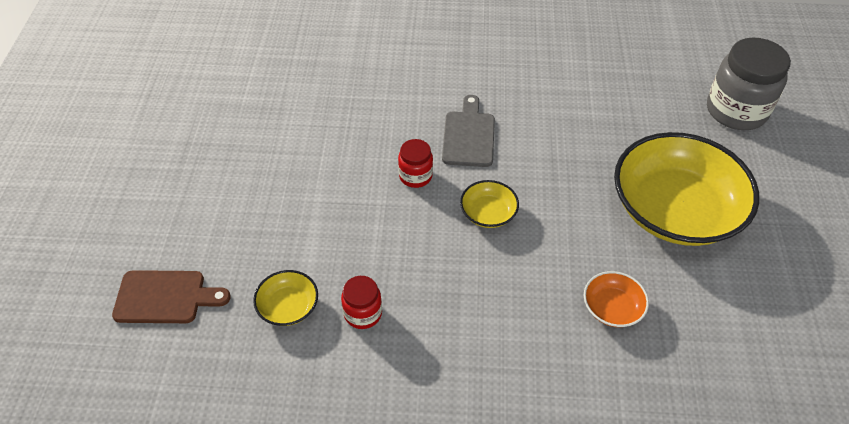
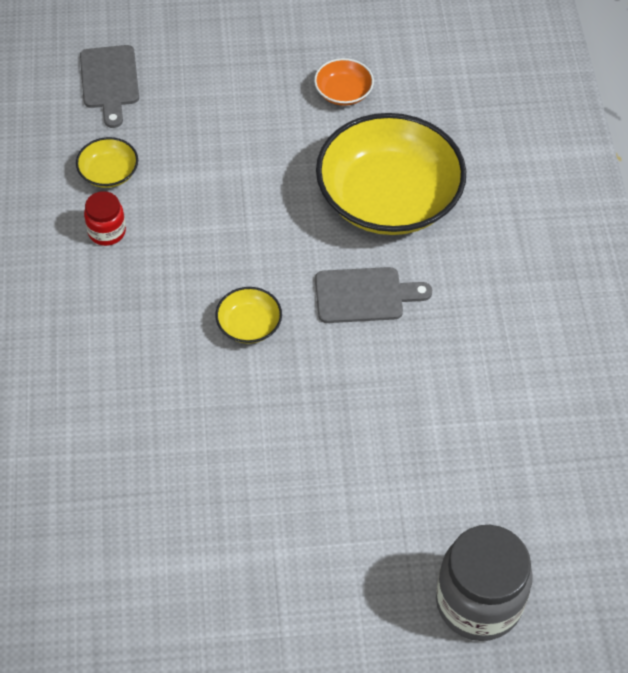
camera: 80 degrees right, 5 degrees up
(165, 297) = (110, 81): brown cutting board -> grey cutting board
(415, 176) = (291, 251): red jar -> none
(612, 308) = (136, 449): orange bowl -> orange bowl (343, 92)
(675, 210) = (284, 516): yellow bowl -> yellow bowl (388, 198)

